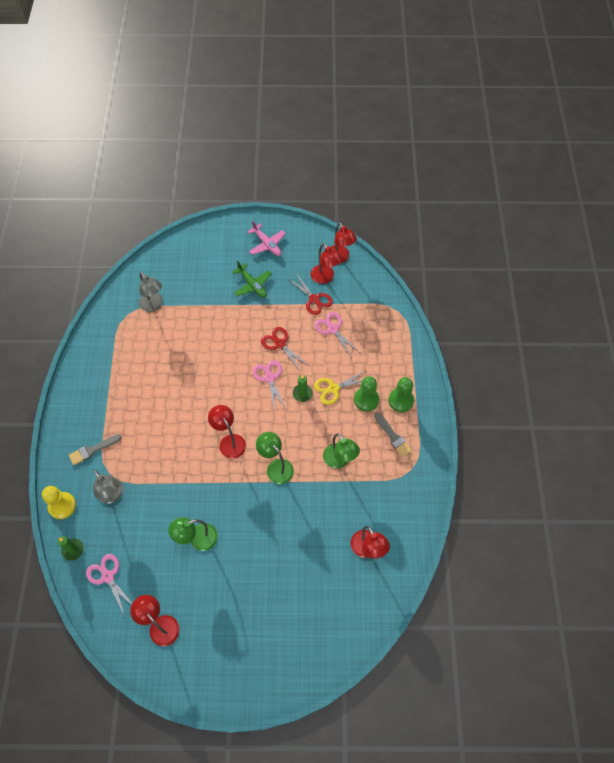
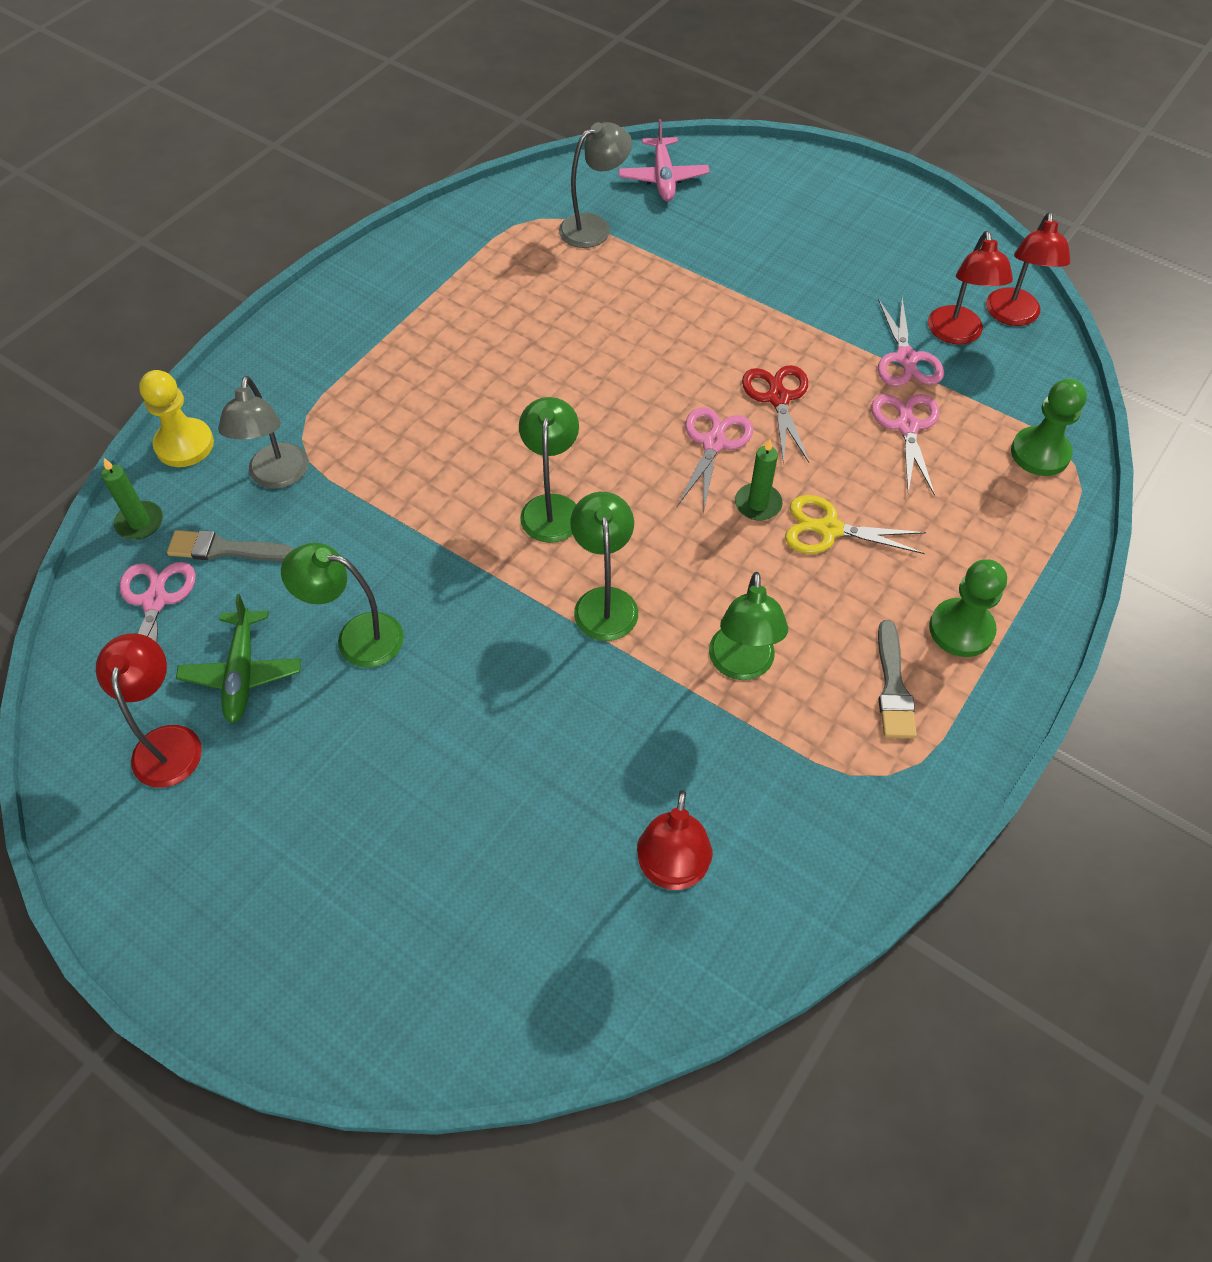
camera: 35 degrees right, 5 degrees down
(93, 450) = (307, 388): grey brush -> grey brush (224, 549)
(154, 305) = (594, 227): grey lamp -> grey lamp turned 120 degrees counterclockwise
(229, 441) = (551, 507): red lamp -> green lamp
(252, 285) = (800, 279): green plane -> green plane (242, 673)
(267, 244) = (880, 229): pink plane -> pink plane (663, 178)
(314, 299) = (906, 359): red scissors -> pink scissors
(366, 399) = (884, 586): green pawn -> green pawn (1040, 453)

